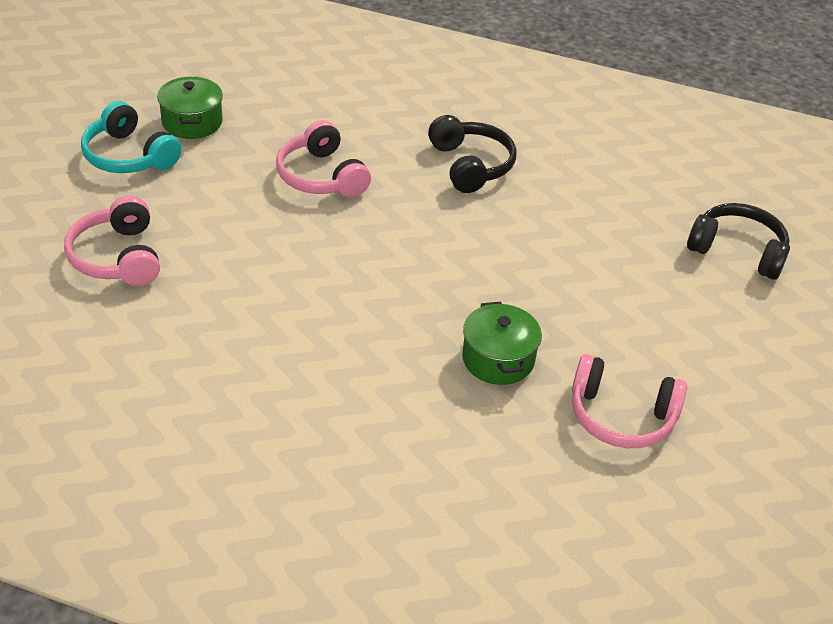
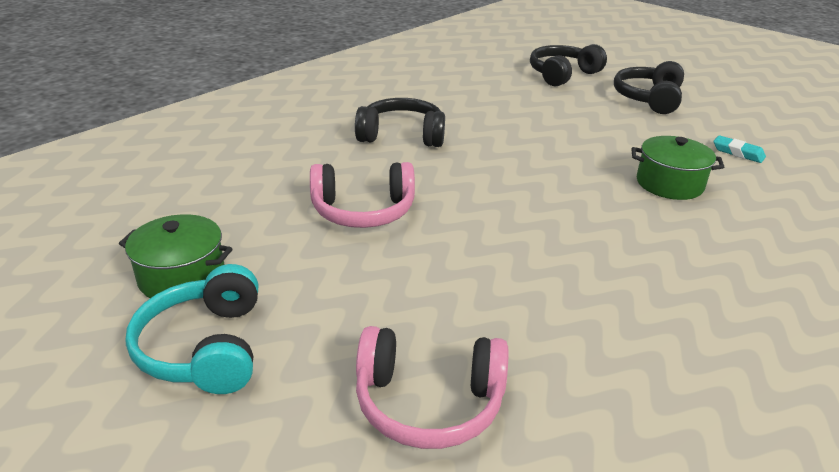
camera: 65 degrees left, 10 degrees down
(129, 156) = (205, 348): turquoise headphones -> turquoise headphones turned 105 degrees clockwise
(621, 416) = (738, 153): pink headphones -> turquoise eraser
(726, 333) = (649, 99): none -> black headphones

